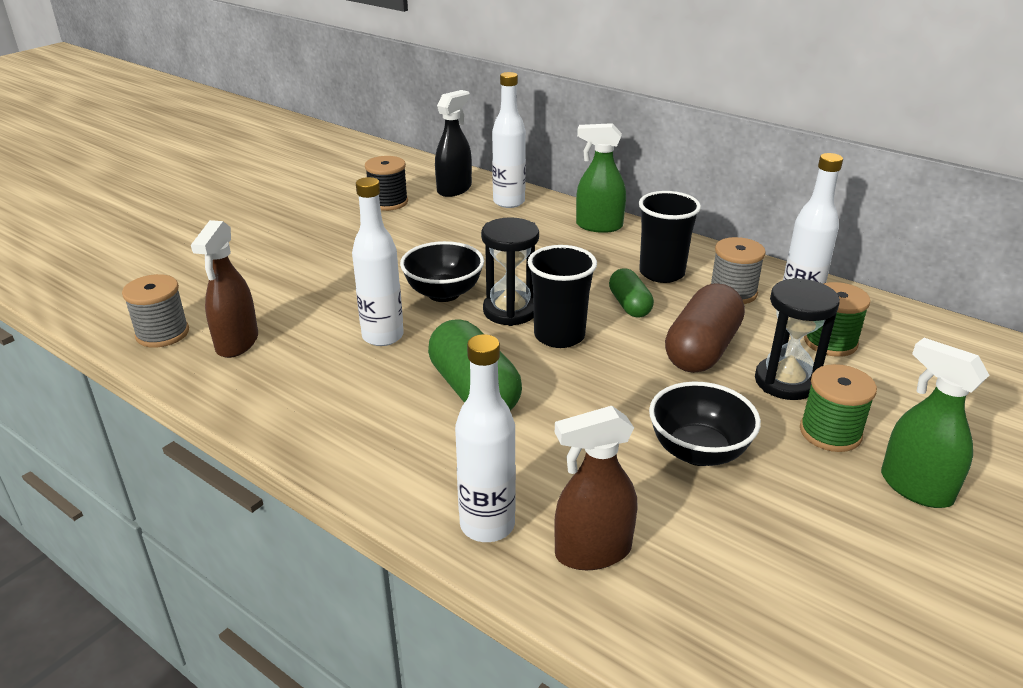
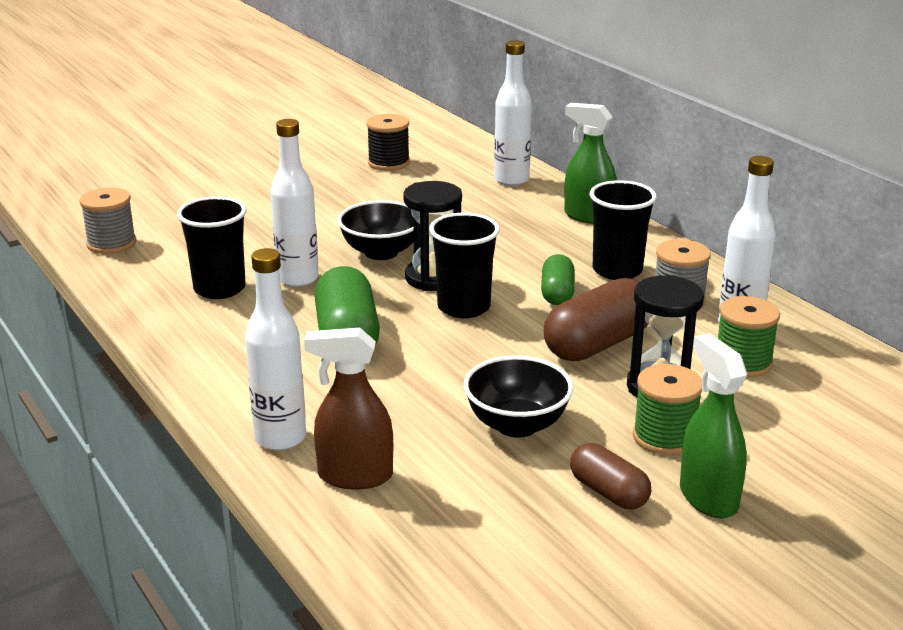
camera: 20 degrees right, 5 degrees down
(237, 343) = (168, 262): brown spray bottle -> none
(310, 363) = (219, 289): none -> black cup
(454, 189) = (464, 160): black spray bottle -> none
(832, 505) = (609, 492): none -> brown capsule

